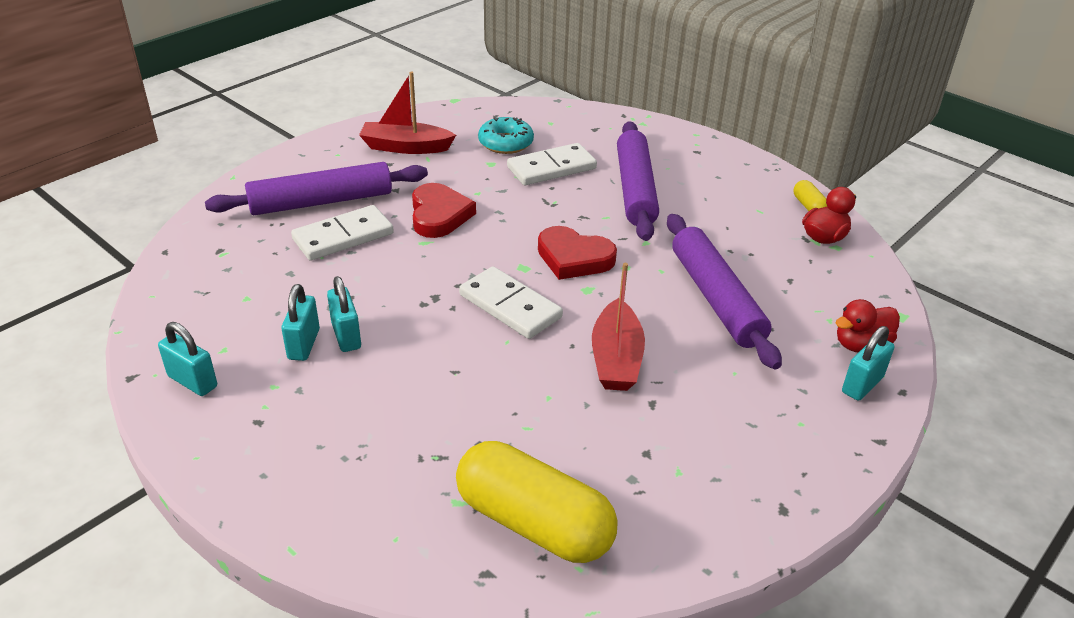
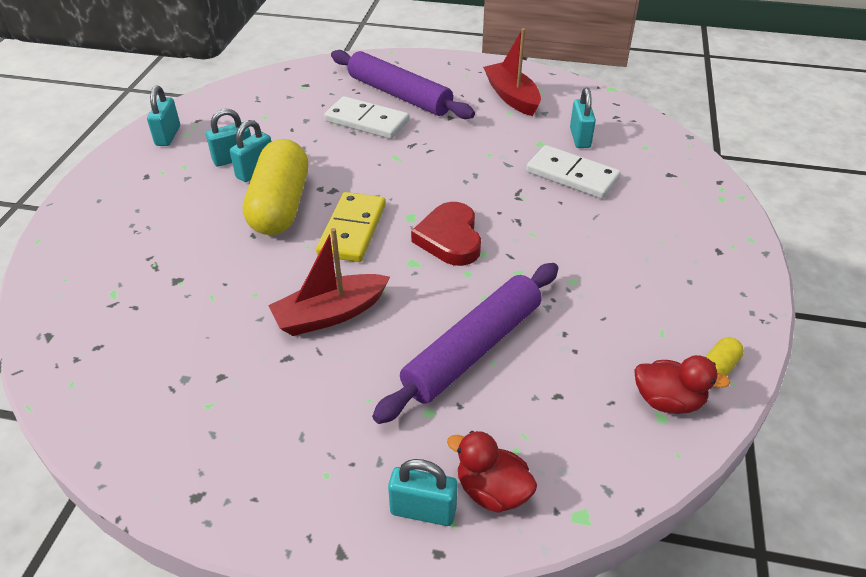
camera: 60 degrees right, 5 degrees up
(439, 215) = (438, 149): red heart -> none
(506, 143) = (580, 138): turquoise donut -> turquoise padlock
(510, 306) = (352, 230): white domino -> yellow domino
(534, 523) = (108, 340): yellow capsule -> yellow capsule (280, 205)
(635, 189) = (597, 235): purple rolling pin -> none

